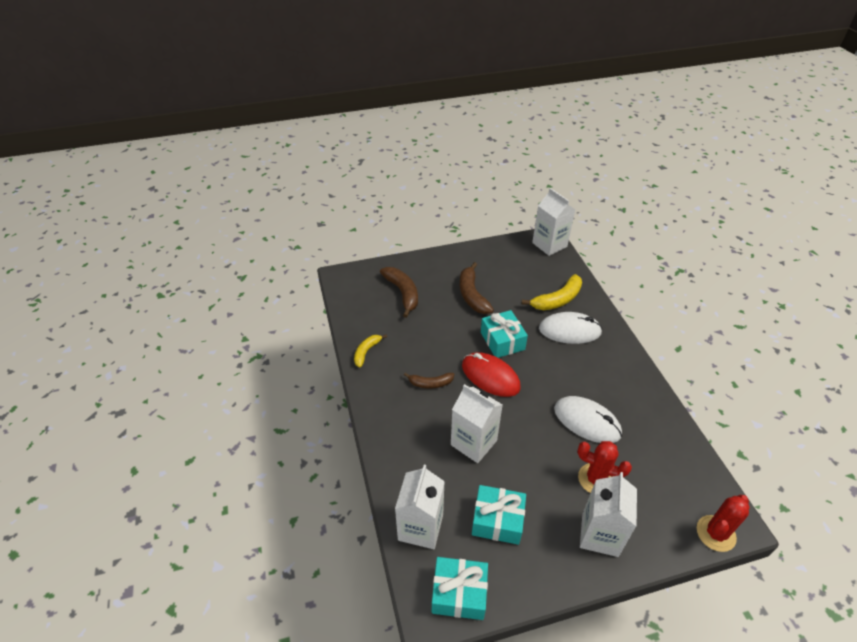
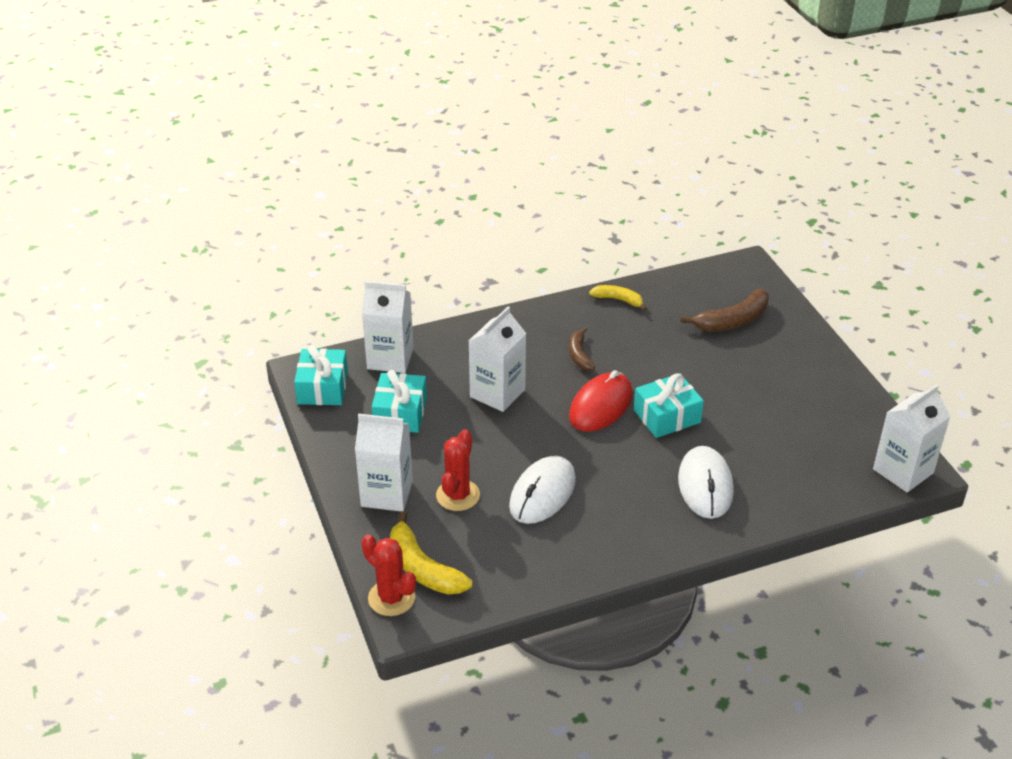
camera: 85 degrees right, 5 degrees down
(472, 295) = (750, 386): brown banana -> none
(557, 300) = (768, 475): yellow banana -> yellow banana (423, 568)

